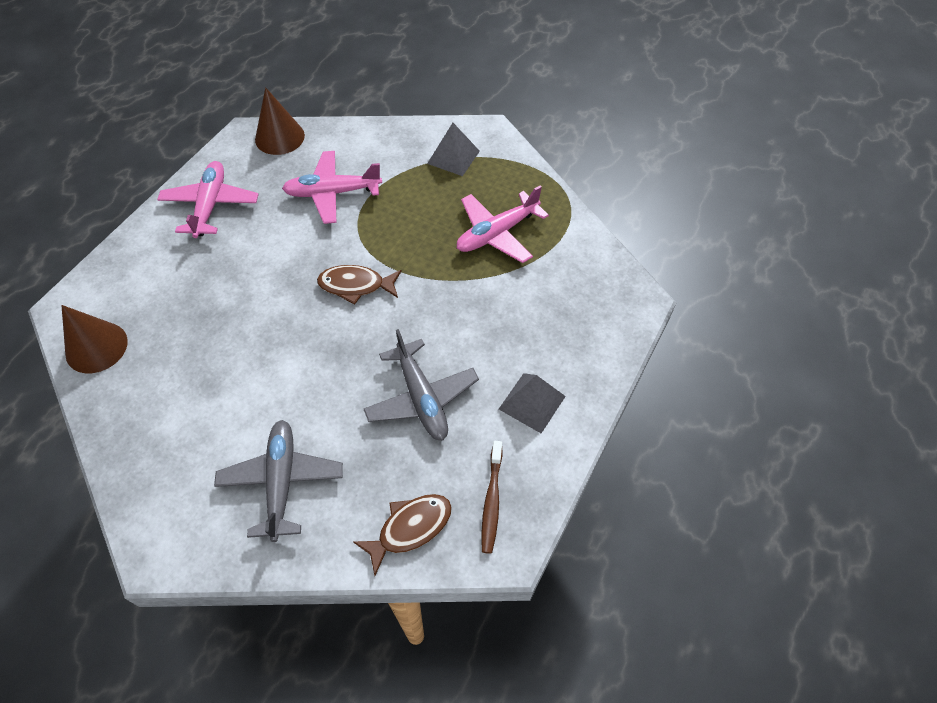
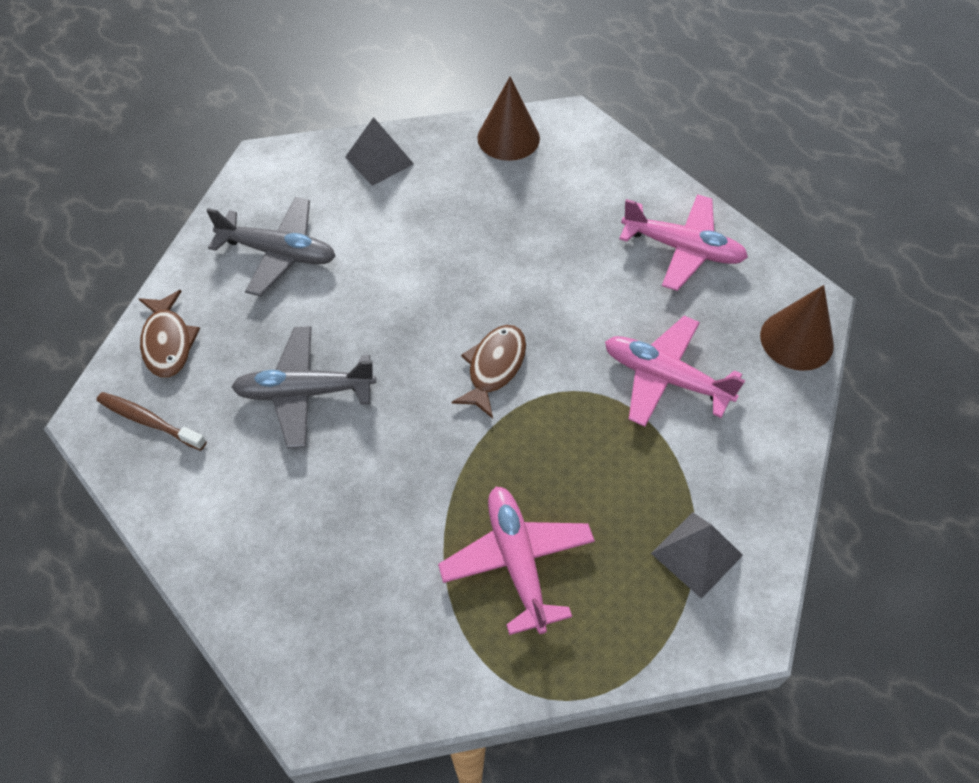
camera: 110 degrees right, 0 degrees up
(332, 193) = (665, 378): pink plane -> pink plane turned 75 degrees counterclockwise
(532, 402) = (236, 504): grey pyramid -> grey pyramid (379, 160)

